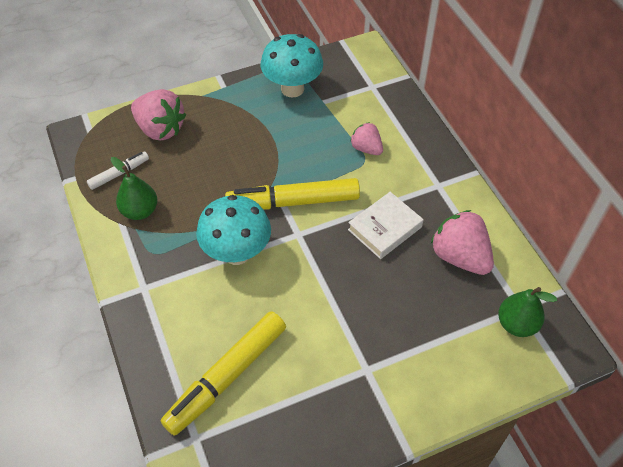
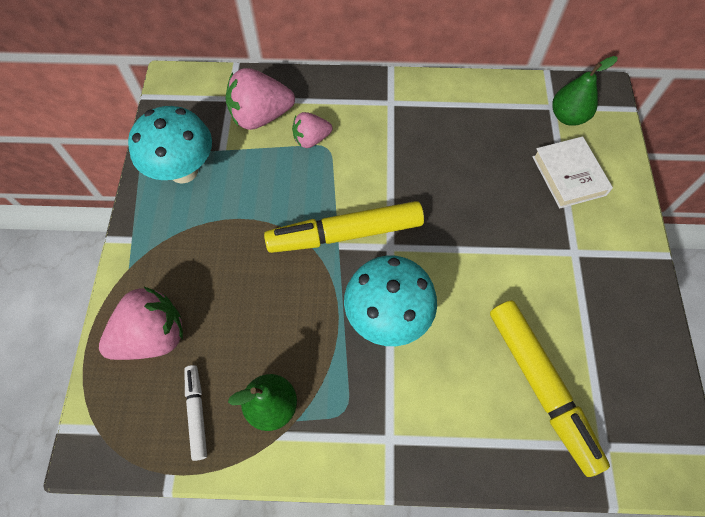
camera: 65 degrees left, 10 degrees up
(294, 202) = (346, 234): yellow marker -> yellow marker turned 60 degrees clockwise
(384, 228) = (420, 167): white book -> white book (568, 175)
(460, 257) = (480, 124): pink strawberry -> pink strawberry (260, 116)

